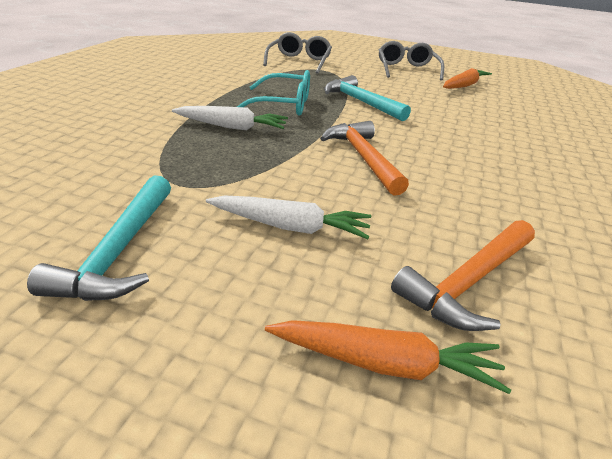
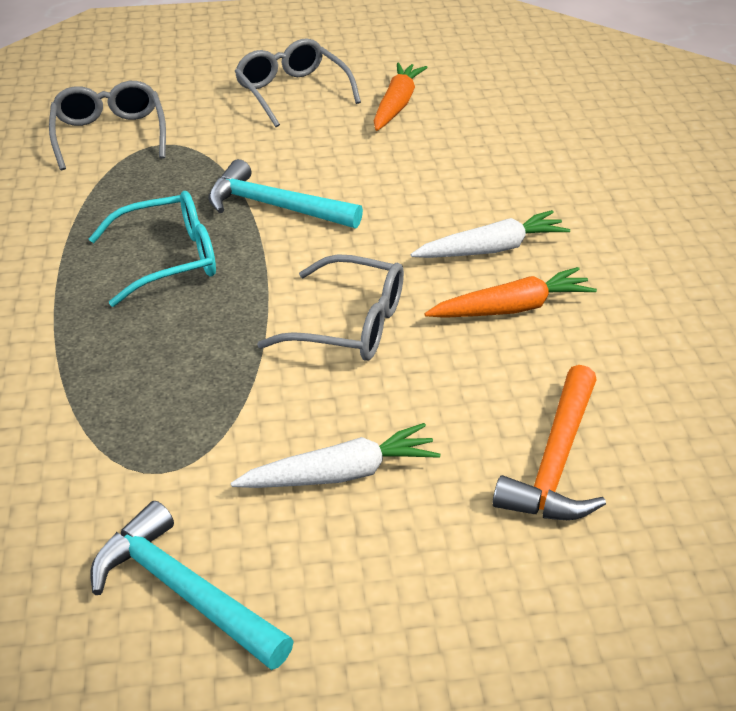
camera: 25 degrees left, 5 degrees up
(119, 251) = (184, 592): turquoise hammer -> turquoise hammer turned 150 degrees clockwise
(232, 127) = (135, 339): white carrot -> white carrot (491, 249)
(363, 158) = (350, 325): orange hammer -> grey glasses
(385, 363) = (526, 582): orange carrot -> orange carrot (511, 308)

